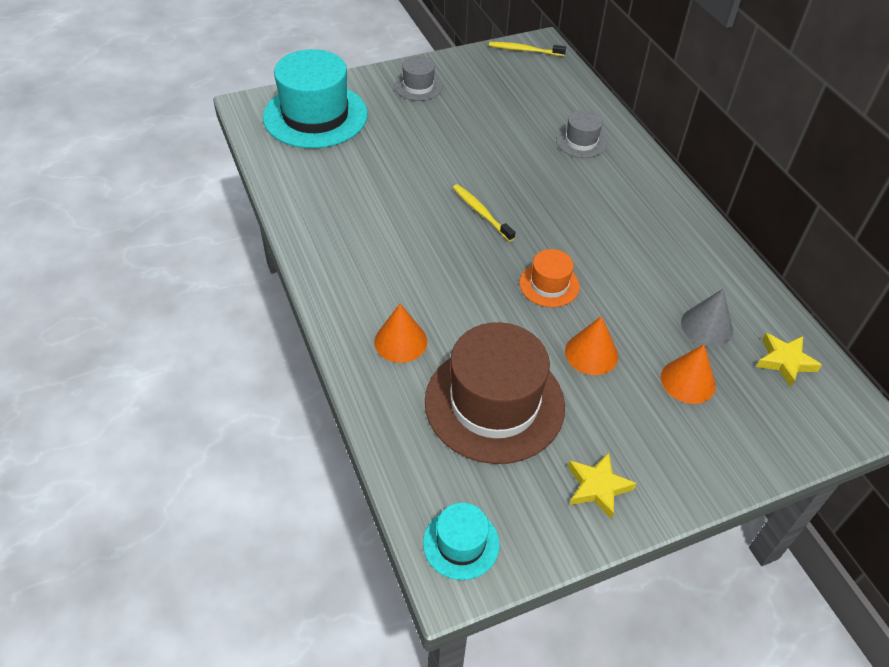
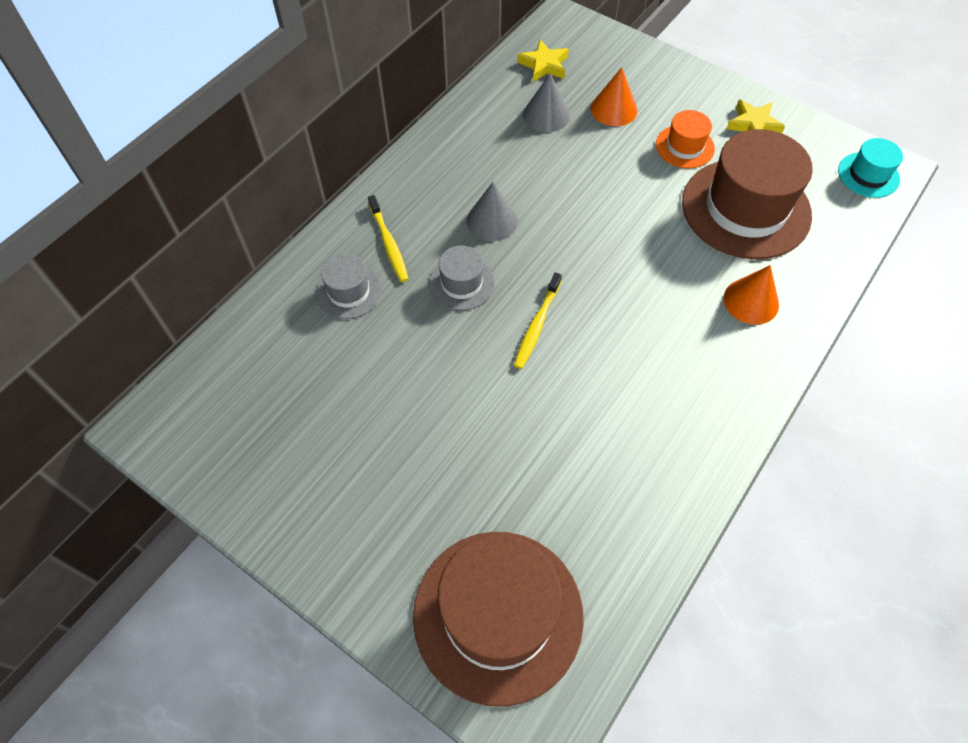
camera: 120 degrees left, 10 degrees up
(315, 116) = (498, 615): turquoise hat -> brown hat
(418, 86) = (344, 523): grey hat -> grey hat (461, 283)
(524, 50) = (173, 438): yellow toothbrush -> yellow toothbrush (388, 244)
(549, 284) = (589, 228): orange hat -> orange hat (684, 146)
(591, 353) = (640, 171): orange cone -> none
(597, 234) = (492, 221): none -> grey cone

